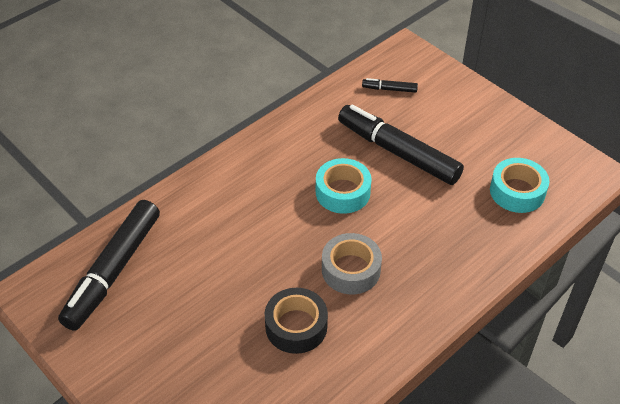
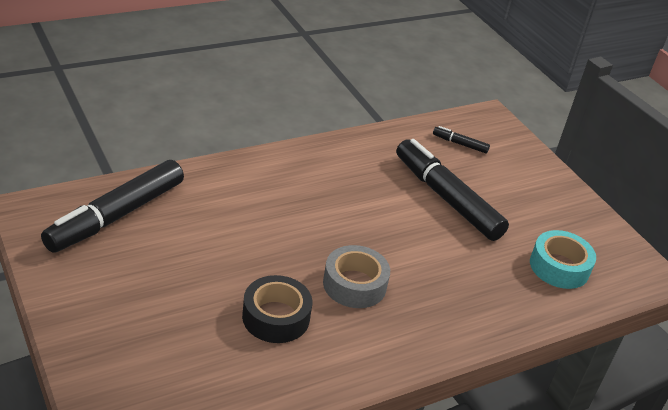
camera: 10 degrees right, 10 degrees down
(343, 192) = (375, 216): turquoise tape -> none

